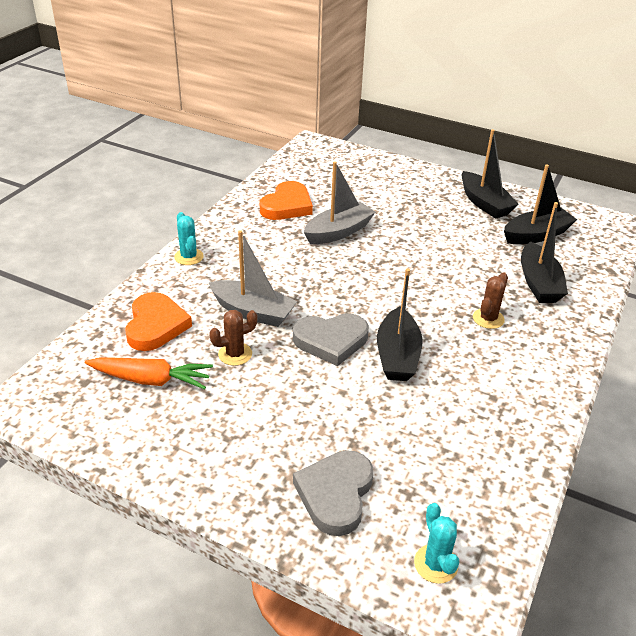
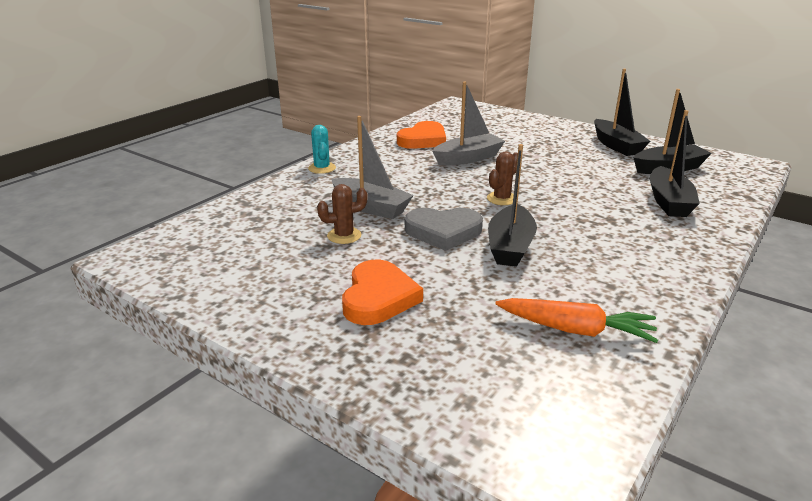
camera: 10 degrees right, 10 degrees down
(151, 380) = (256, 249): orange carrot -> orange carrot (576, 330)
(156, 325) = (275, 211): orange heart -> orange heart (378, 297)
(335, 494) = (419, 353): grey heart -> none
(435, 564) = (524, 428): turquoise cactus -> none
(488, 319) = (611, 225): brown cactus -> brown cactus (502, 199)

